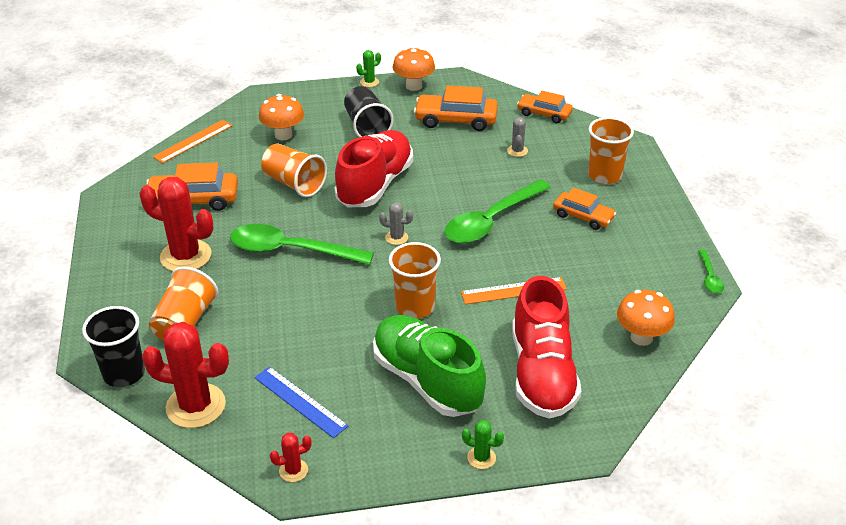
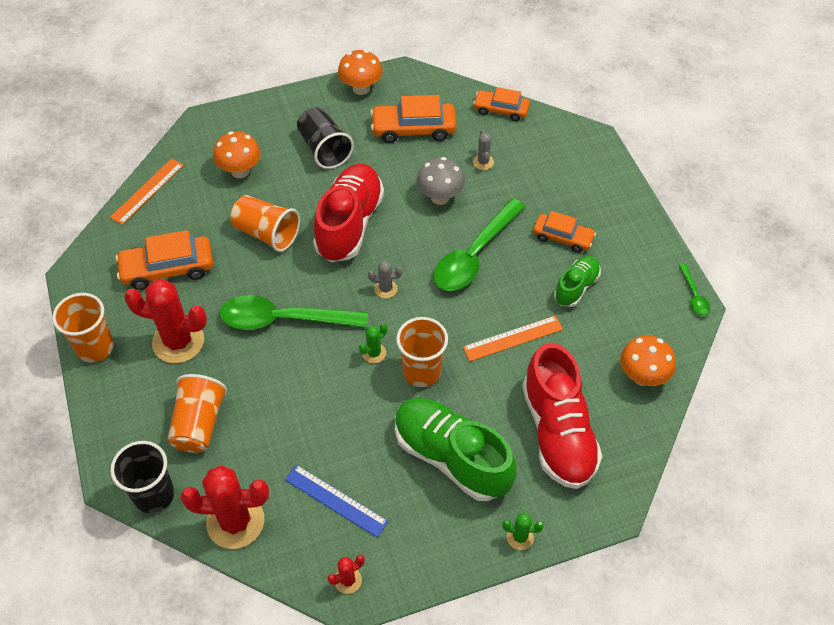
camera: 10 degrees left, 15 degrees up
(369, 82) = (313, 88): green cactus -> green cactus (374, 353)
(468, 173) = (440, 197): none -> grey mushroom
(588, 257) = (576, 287): none -> green shoe
(604, 175) = (574, 183): orange cup -> orange cup (95, 347)

